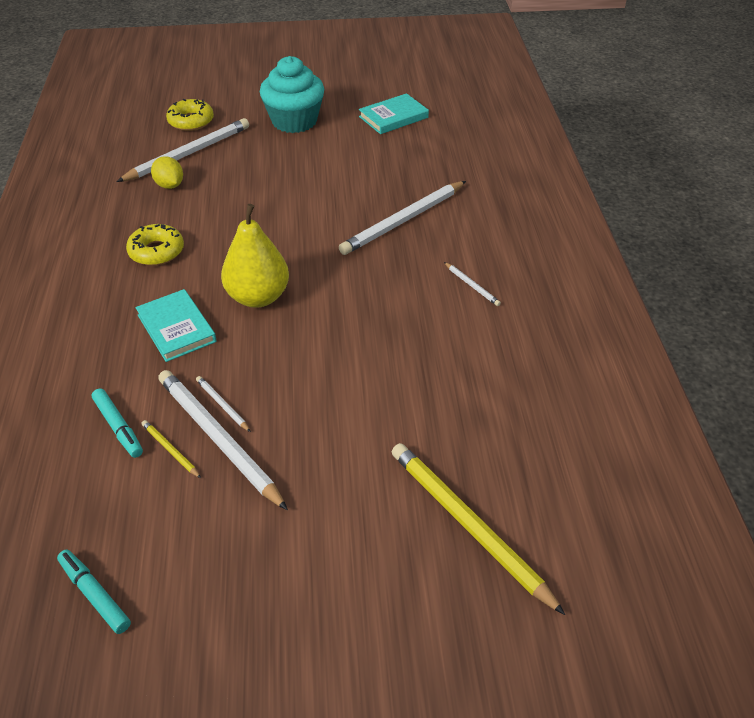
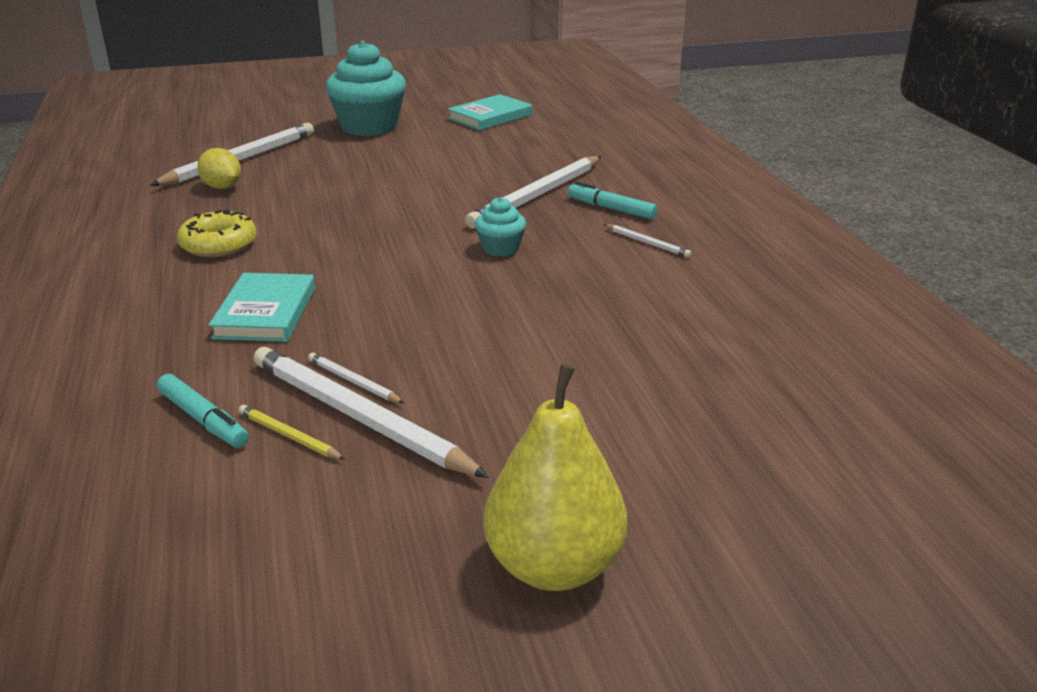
camera: 10 degrees left, 15 degrees down
(94, 595) = (207, 620): turquoise marker -> turquoise marker (611, 208)
(176, 328) = (265, 312): turquoise book -> turquoise book turned 45 degrees clockwise
(191, 121) = (236, 134): yellow donut -> none
(258, 297) = (371, 274): yellow pear -> yellow pear (554, 566)
(359, 279) = (500, 248): none -> turquoise cupcake
(468, 526) = (753, 470): yellow pencil -> none

